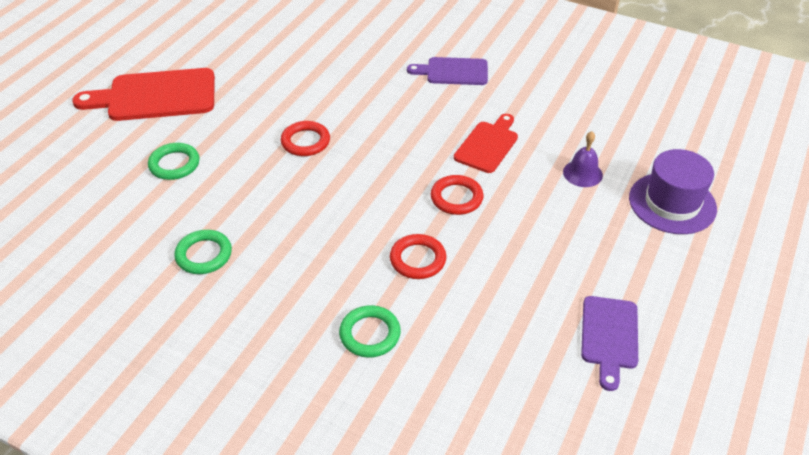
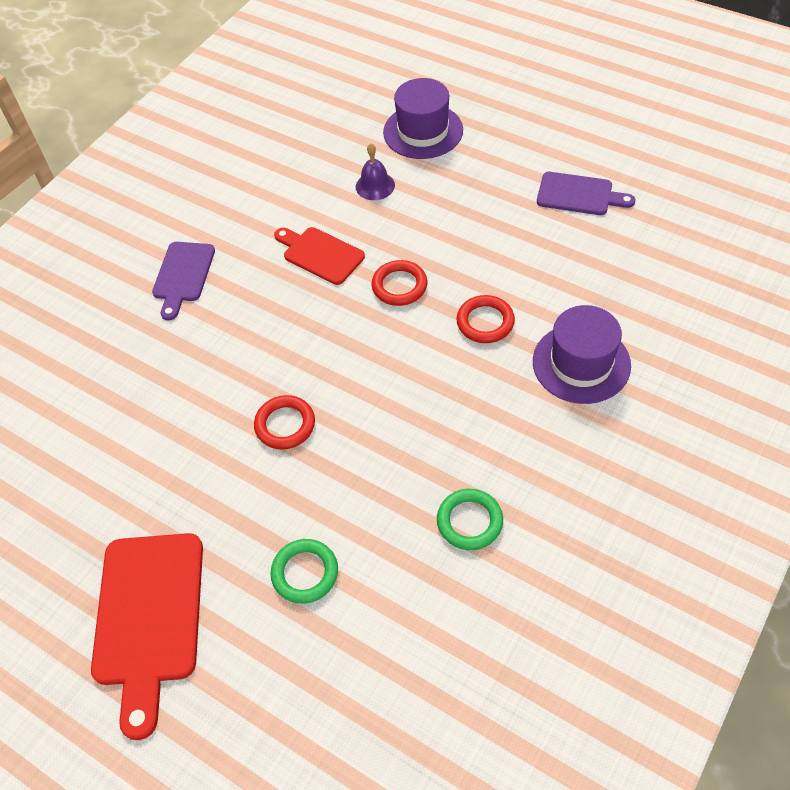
camera: 80 degrees left, 10 degrees up
(370, 334) = (581, 363): green ring -> purple hat

